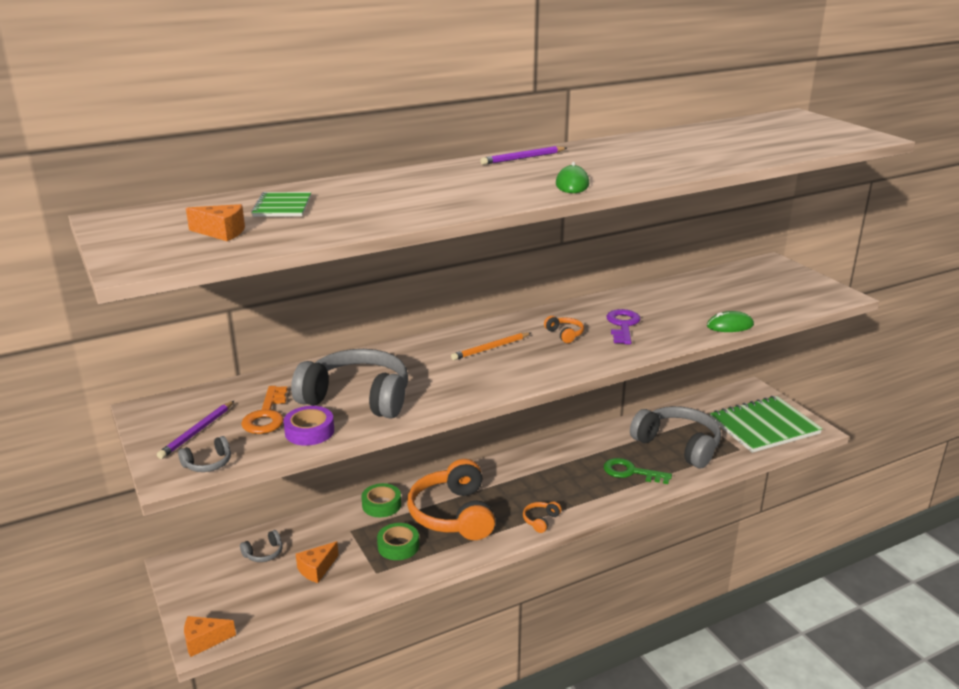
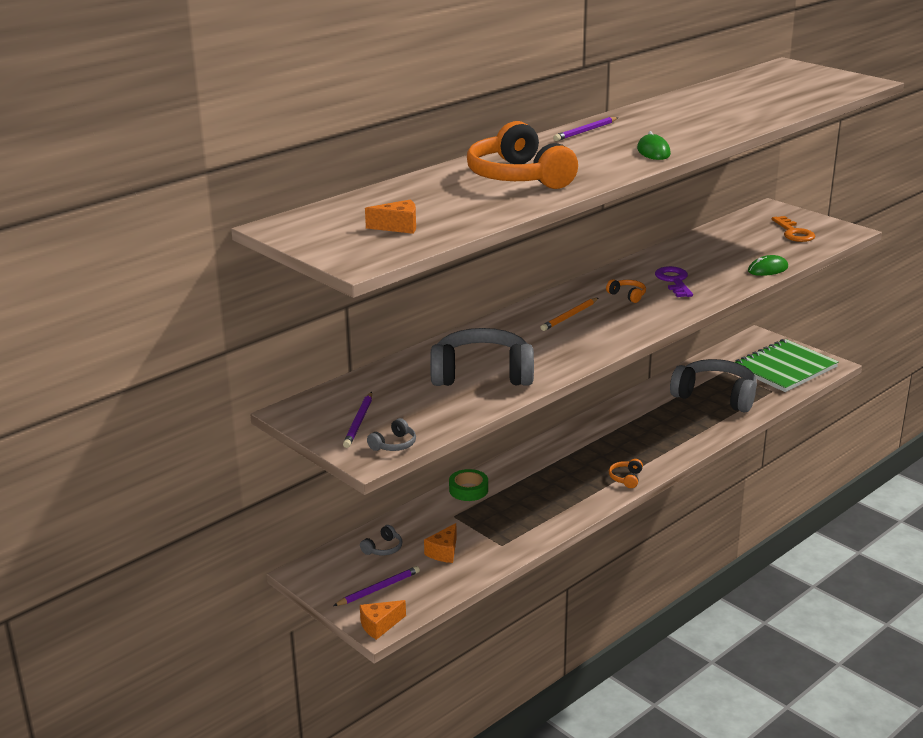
camera: 15 degrees left, 0 degrees up
(230, 598) = (378, 589): none -> purple pencil
(266, 415) = (411, 400): orange key -> orange key (794, 232)
(282, 206) = (422, 198): green notebook -> none
(309, 431) = (462, 407): purple tape -> none
(398, 546) = (508, 521): green tape -> none
(453, 514) = (542, 487): orange headphones -> orange headphones (518, 177)
(631, 472) = (685, 425): green key -> none

